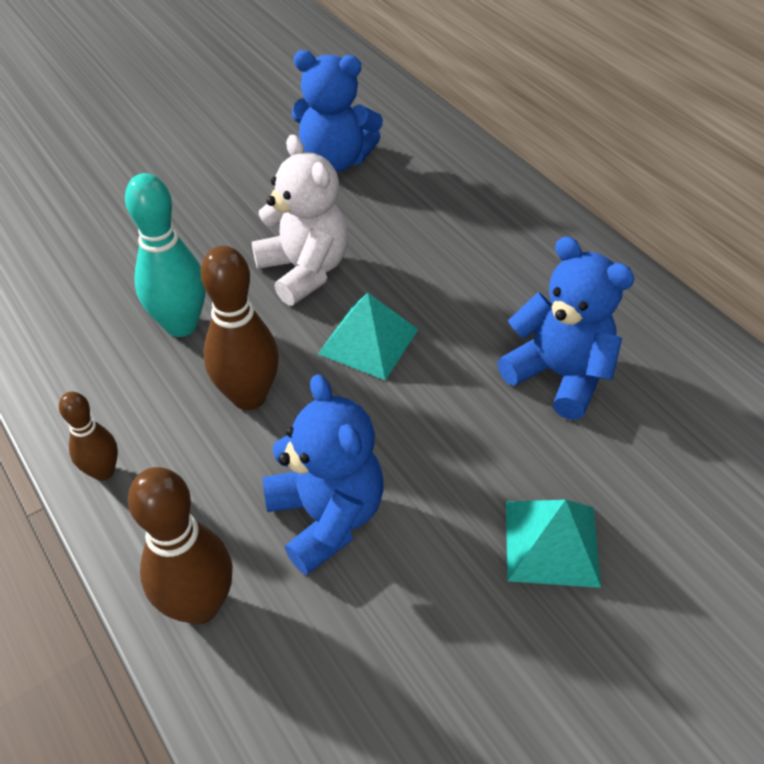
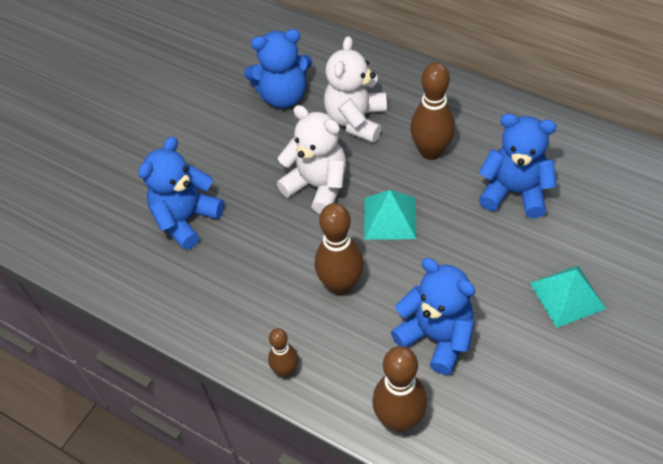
camera: 20 degrees left, 5 degrees up
(125, 248) = (186, 219): none -> blue teddy bear
(181, 325) = (264, 257): turquoise bowling pin -> none
(404, 215) = (356, 120): none -> white teddy bear
(476, 284) = (431, 151): none -> brown bowling pin

